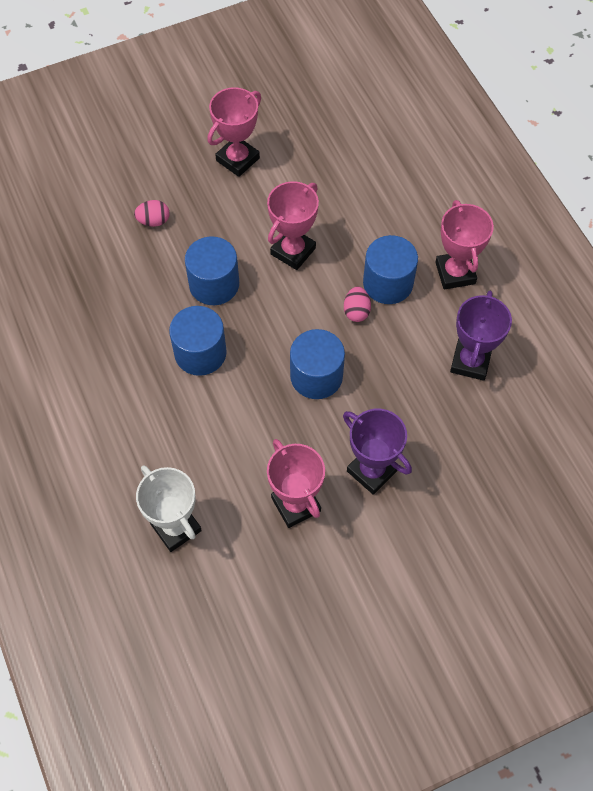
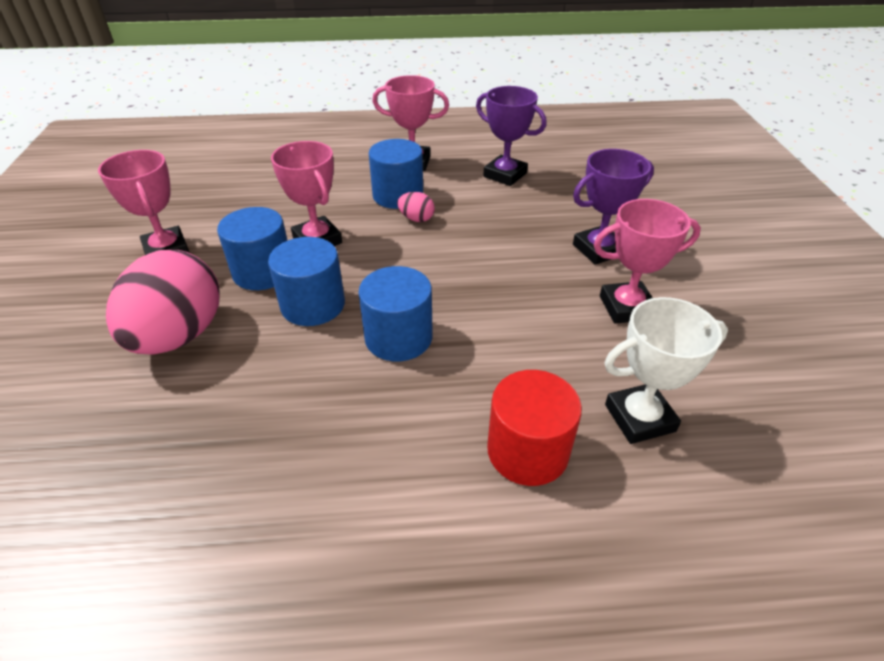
camera: 70 degrees left, 20 degrees down
(125, 462) = (527, 451): none -> red cylinder
(154, 221) = (179, 336): pink egg -> pink egg, size x2.46
(316, 376) = (476, 259): blue cylinder -> blue cylinder (263, 272)

